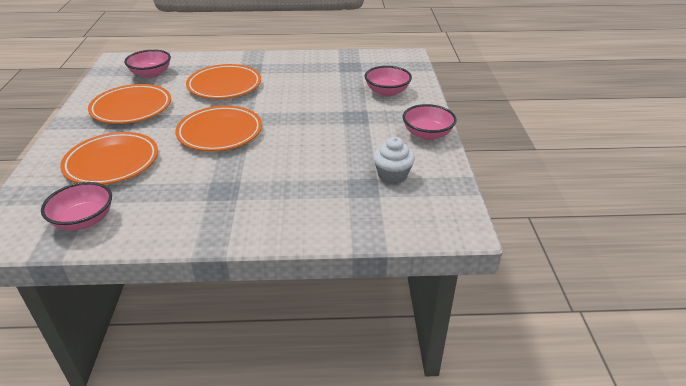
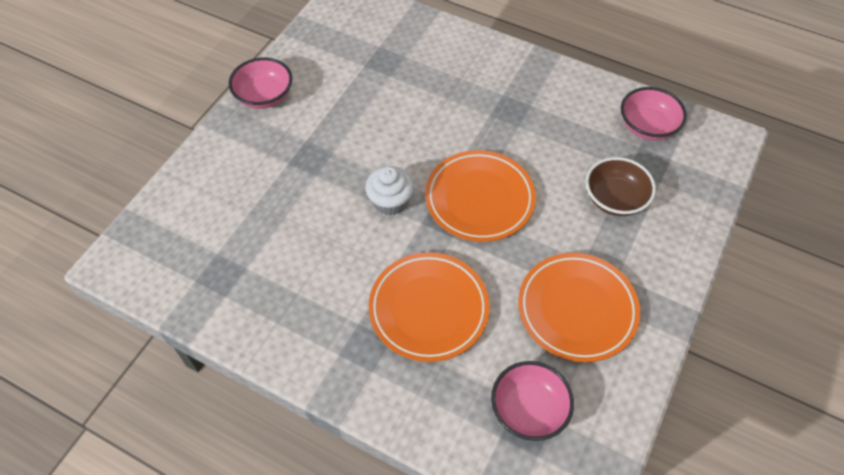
camera: 150 degrees left, 20 degrees up
(112, 163) = (615, 199): orange plate -> brown bowl
(387, 92) = (231, 188): pink bowl -> none
(392, 175) = (348, 62): white cupcake -> white cupcake (390, 201)

